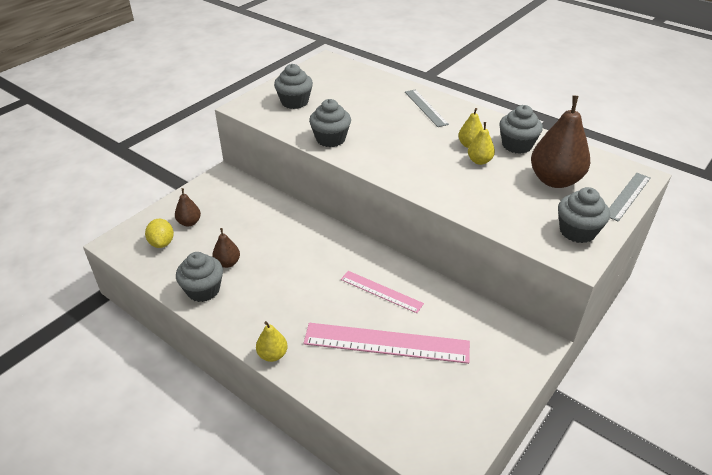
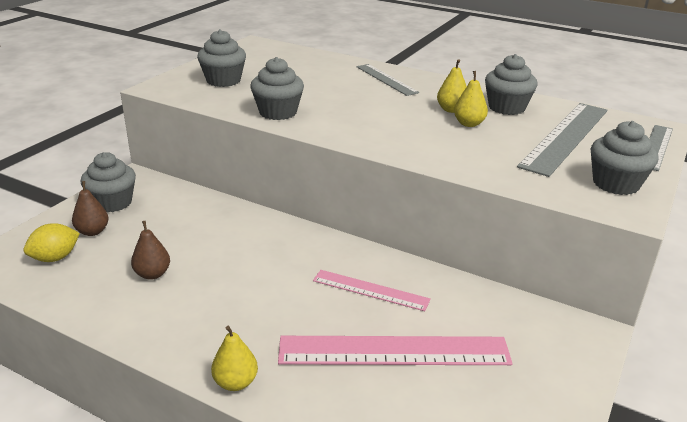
camera: 10 degrees left, 10 degrees down
(162, 243) = (55, 258): yellow lemon -> yellow lemon turned 75 degrees clockwise
(203, 290) = (121, 309): grey cupcake -> grey cupcake (112, 203)
(555, 180) = (565, 137): brown pear -> grey ruler

